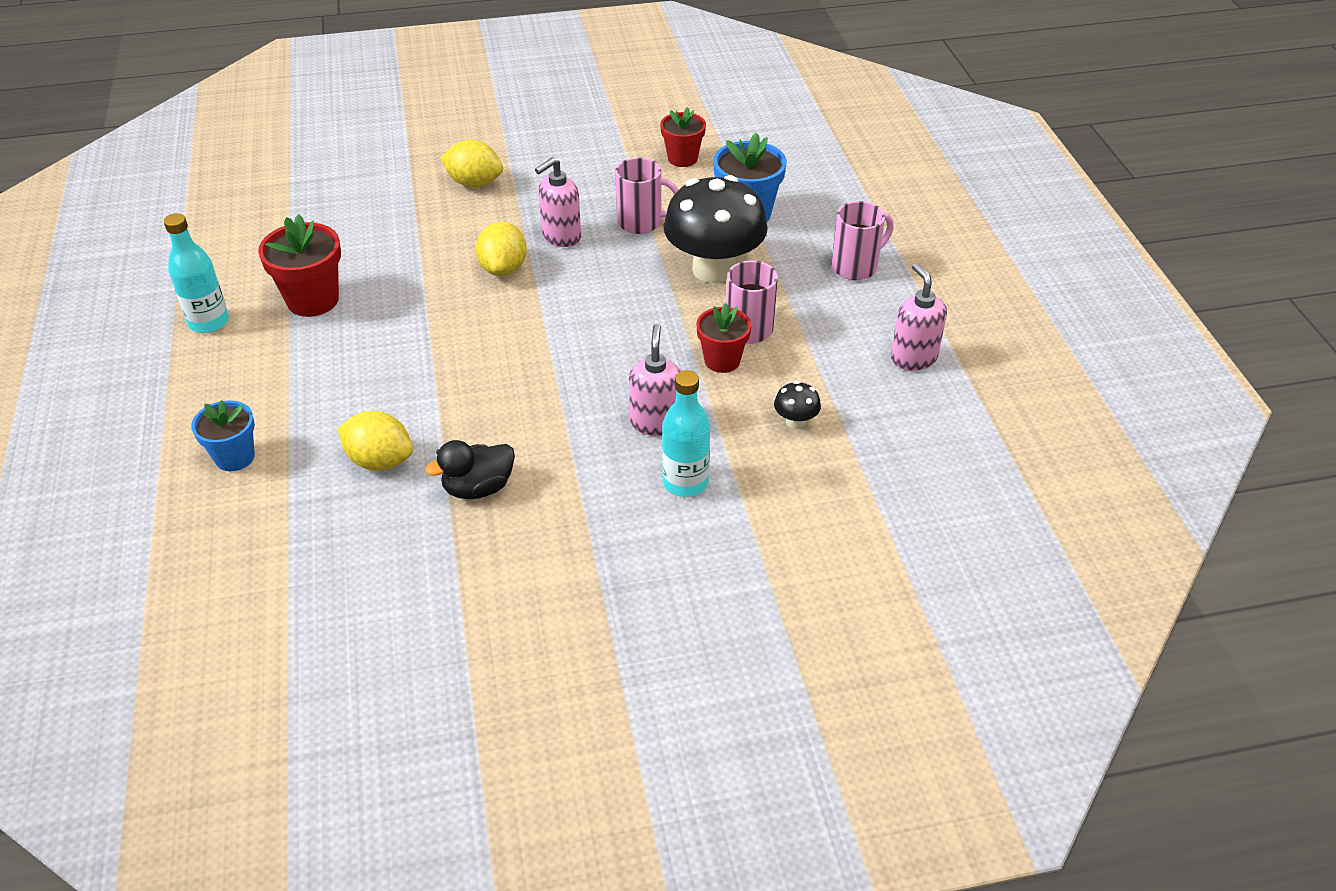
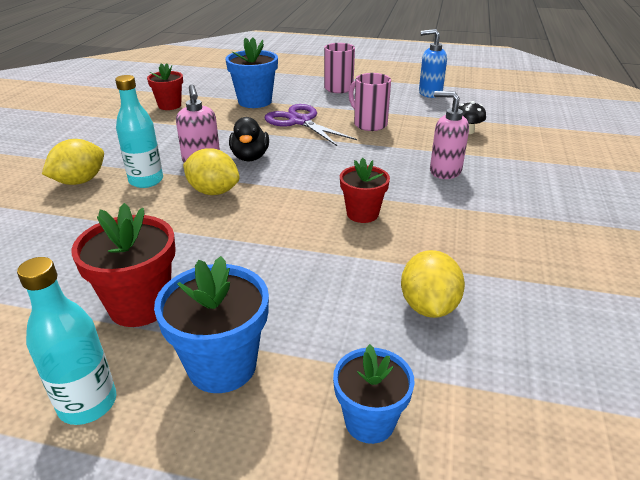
camera: 65 degrees left, 10 degrees down
(264, 367) = (222, 366): none -> blue flower pot
(380, 461) = (428, 306): yellow lemon -> yellow lemon turned 45 degrees counterclockwise
(478, 488) = (487, 258): black duck -> black duck (250, 157)
(641, 222) = (222, 131): pink mug -> none
(685, 482) = (511, 174): turquoise bottle -> turquoise bottle (146, 181)
(714, 269) = (300, 121): black mushroom -> purple scissors
(722, 360) = (395, 138): red flower pot -> red flower pot (362, 214)
(913, 358) = (429, 93): pink soap dispenser -> blue soap dispenser

